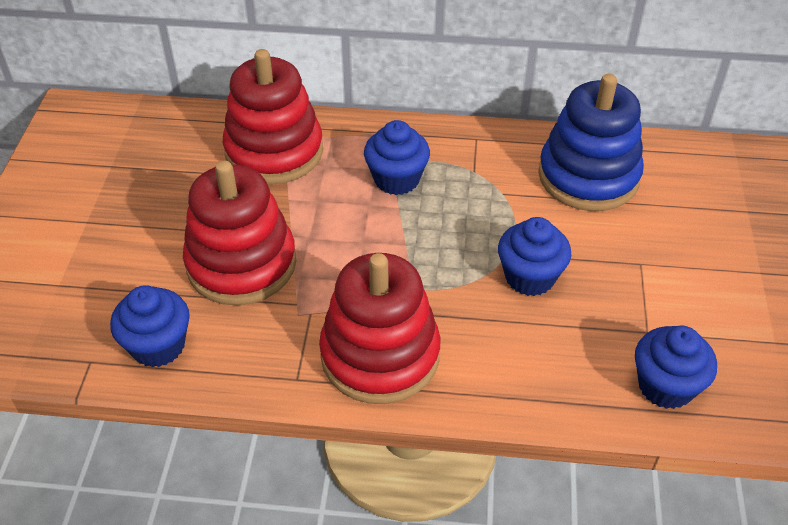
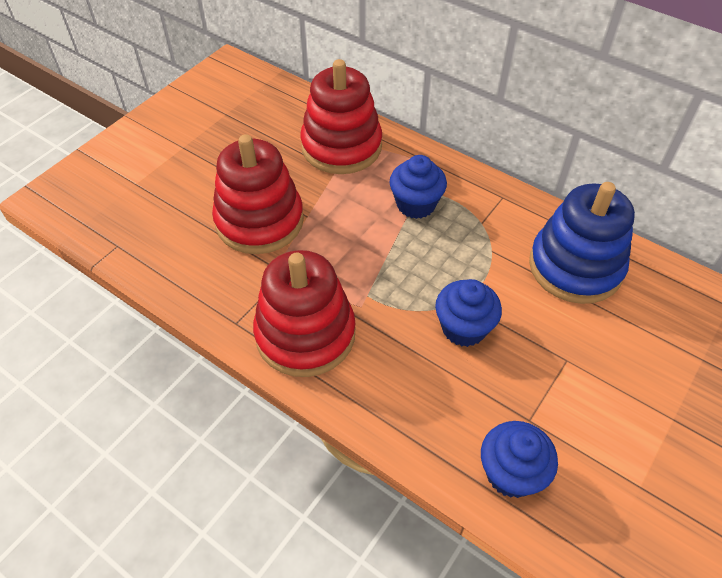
camera: 30 degrees right, 5 degrees up
(158, 346) = (165, 255): blue cupcake -> none

